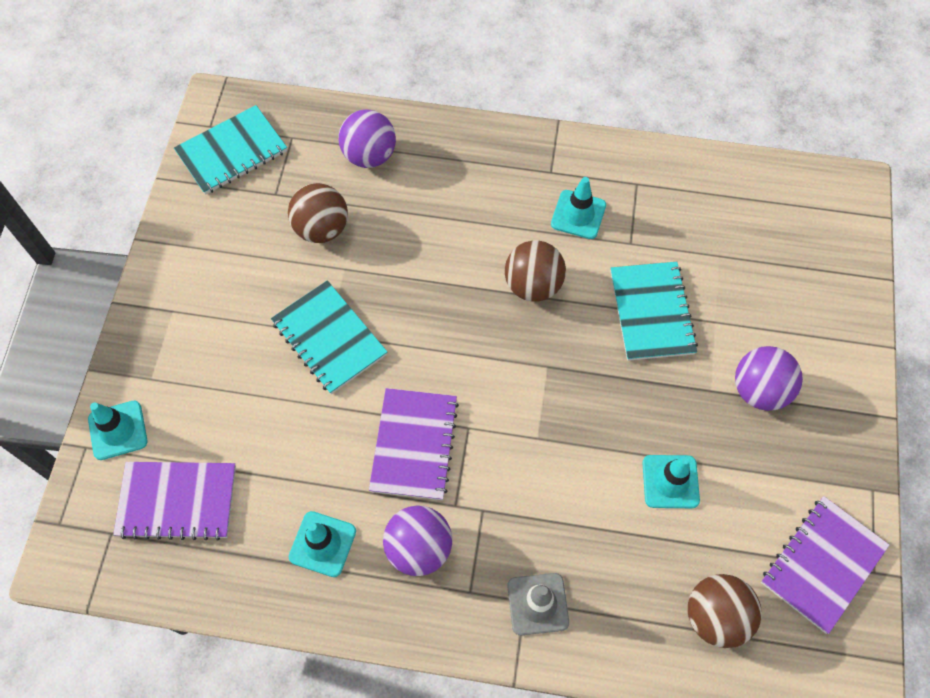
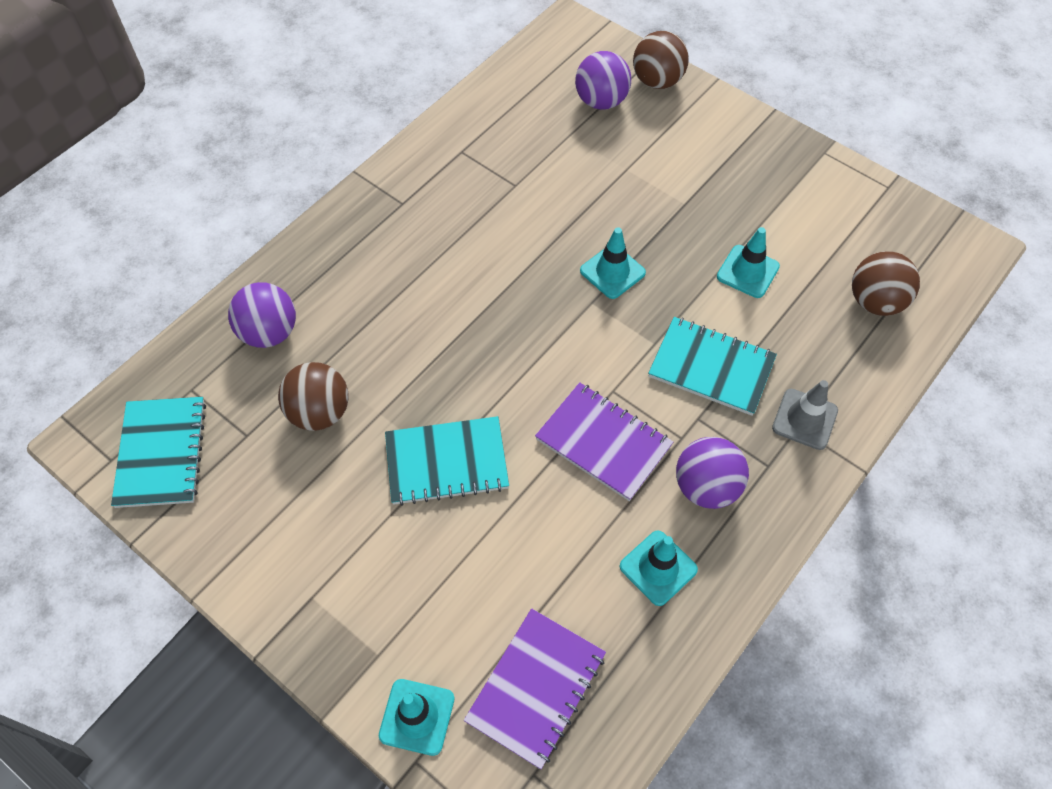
camera: 60 degrees left, 5 degrees down
(533, 285) = (506, 273): brown ball -> brown ball (657, 81)
(578, 214) = (460, 206): turquoise traffic cone -> turquoise traffic cone (612, 272)
(651, 312) = (589, 205): turquoise notebook -> turquoise notebook (711, 367)
(759, 390) = (703, 174): purple ball -> purple ball (601, 101)
(822, 564) = (867, 213): purple notebook -> none

